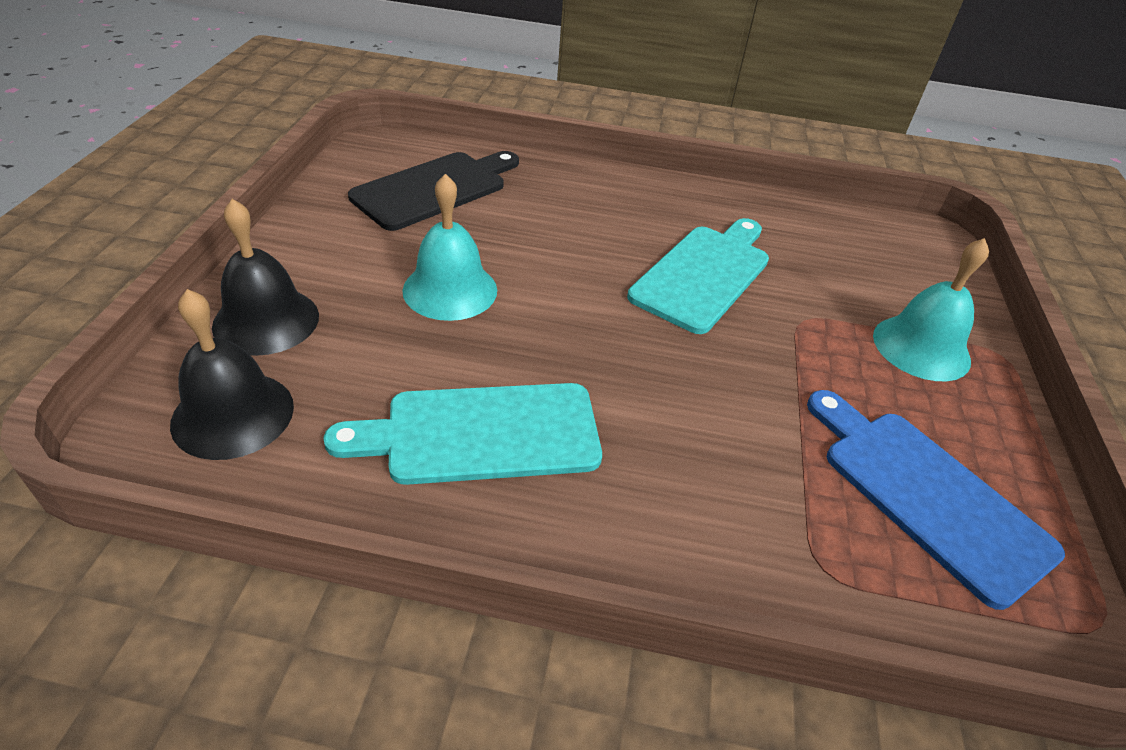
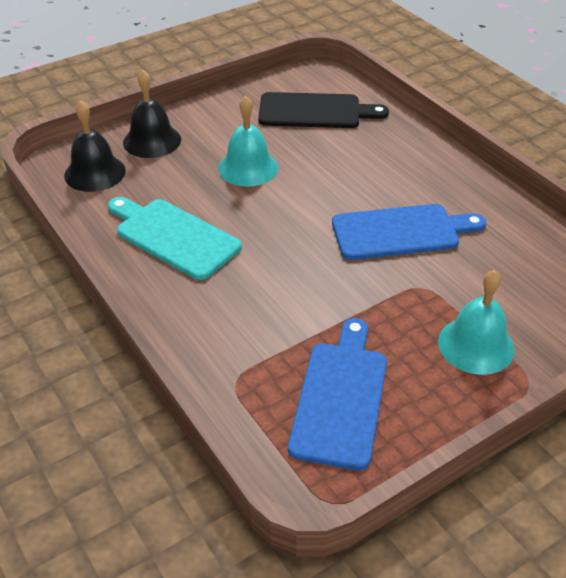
camera: 50 degrees right, 0 degrees up
(704, 274) = (401, 232): turquoise cutting board -> blue cutting board

